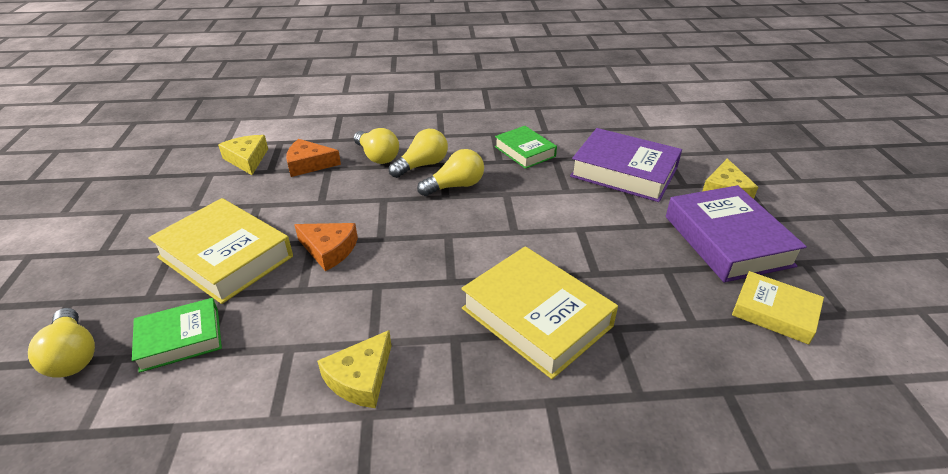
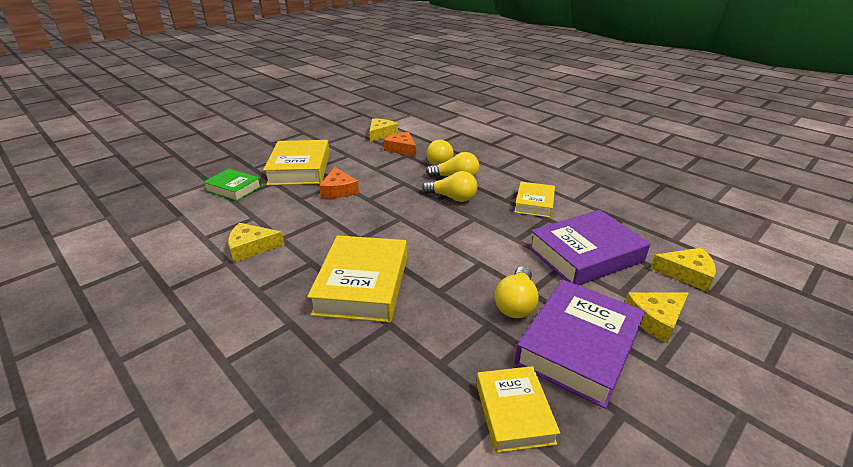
camera: 50 degrees right, 5 degrees down
(73, 355) = (203, 173): yellow light bulb -> yellow light bulb (516, 303)
(524, 151) = (534, 203): green book -> yellow book
(624, 172) = (585, 254): purple book -> purple book turned 75 degrees clockwise
(689, 147) = (686, 273): none -> yellow cheese

